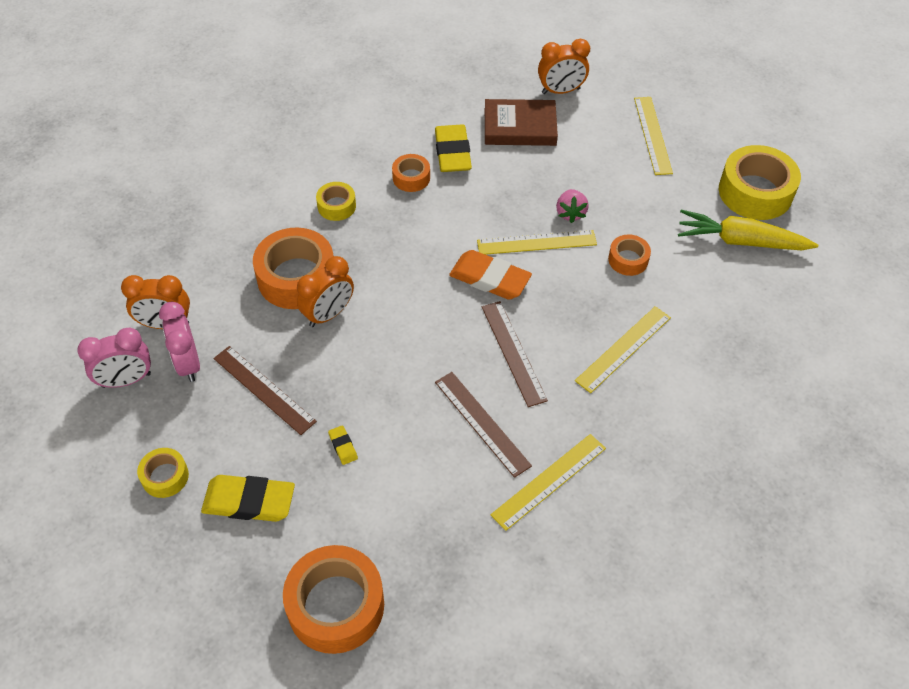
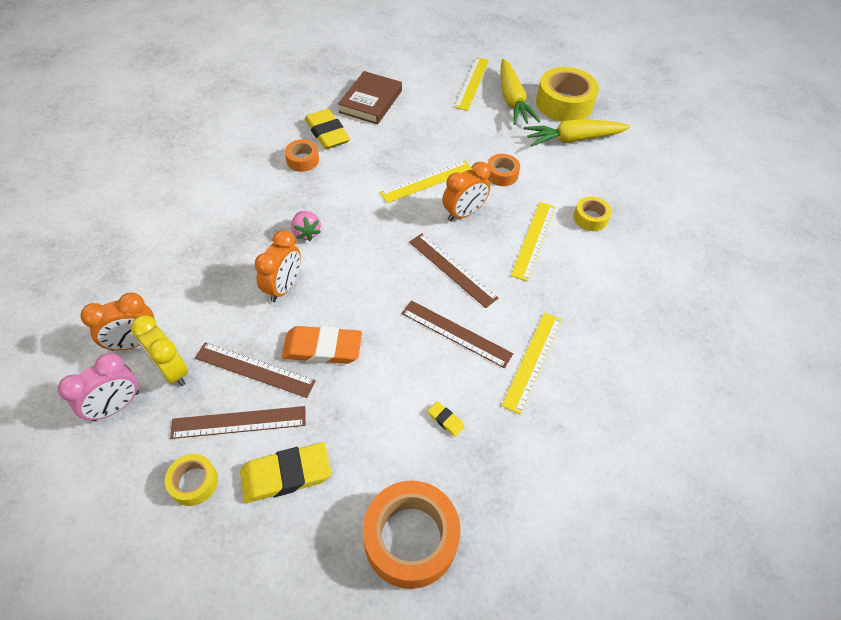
camera: 25 degrees left, 0 degrees up
(188, 363) = (172, 370): pink clock -> yellow clock
(228, 435) = (239, 422): none -> brown ruler
(296, 277) = (241, 265): orange tape -> none
(336, 206) = (249, 198): yellow tape -> yellow tape (590, 218)
(343, 446) = (349, 394): yellow eraser -> yellow eraser (445, 420)
(490, 279) = (404, 219): orange eraser -> orange eraser (322, 348)
(520, 127) = (370, 101): brown book -> brown book turned 45 degrees counterclockwise
(561, 91) = (389, 69): orange clock -> orange clock (464, 213)
(570, 213) = (441, 153): pink strawberry -> pink strawberry (306, 233)
(653, 135) = (472, 83): yellow ruler -> yellow ruler turned 45 degrees clockwise
(691, 170) = (512, 100): none -> yellow carrot

